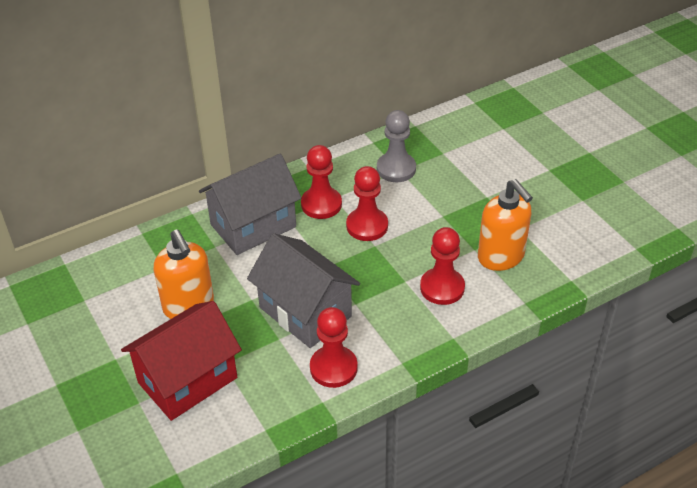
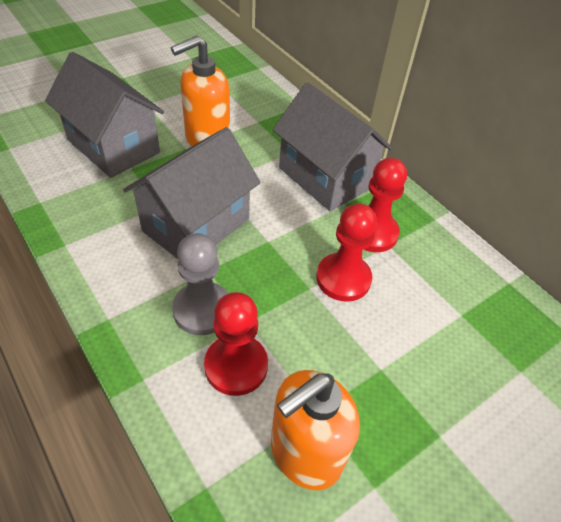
camera: 80 degrees right, 5 degrees up
(187, 380) = (114, 146): red house -> grey house
(333, 368) = (110, 252): red pawn -> none
(396, 169) = (463, 310): grey pawn -> grey pawn (202, 310)

